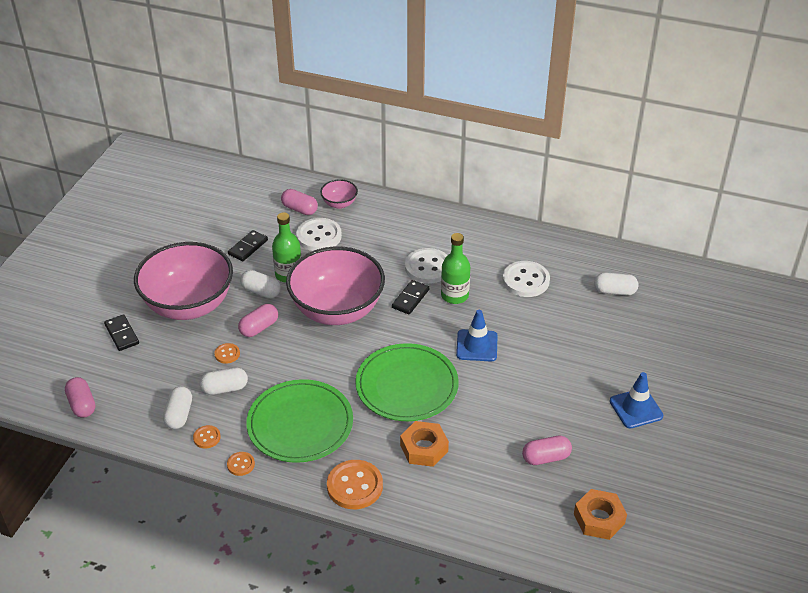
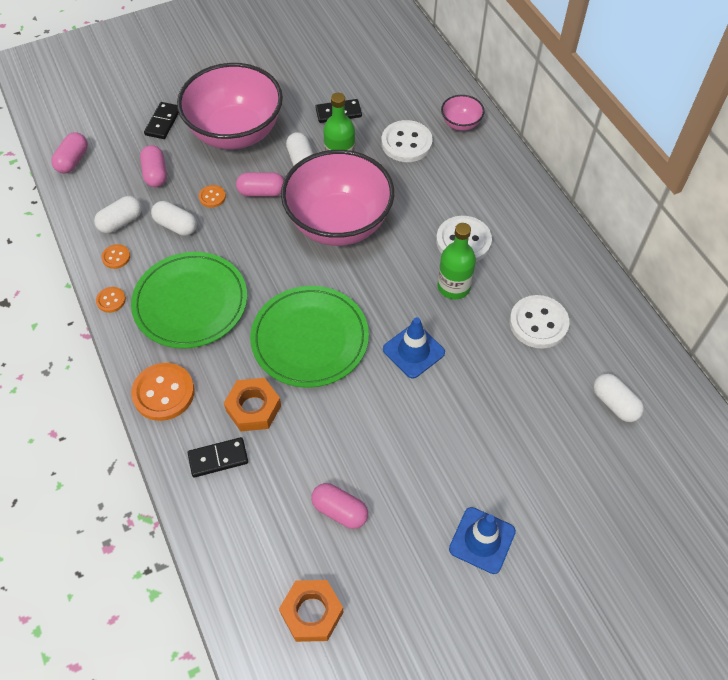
camera: 45 degrees right, 15 degrees up
(299, 209) = (421, 106): pink capsule -> pink capsule (155, 174)
(410, 299) = (411, 260): black domino -> black domino (218, 458)

